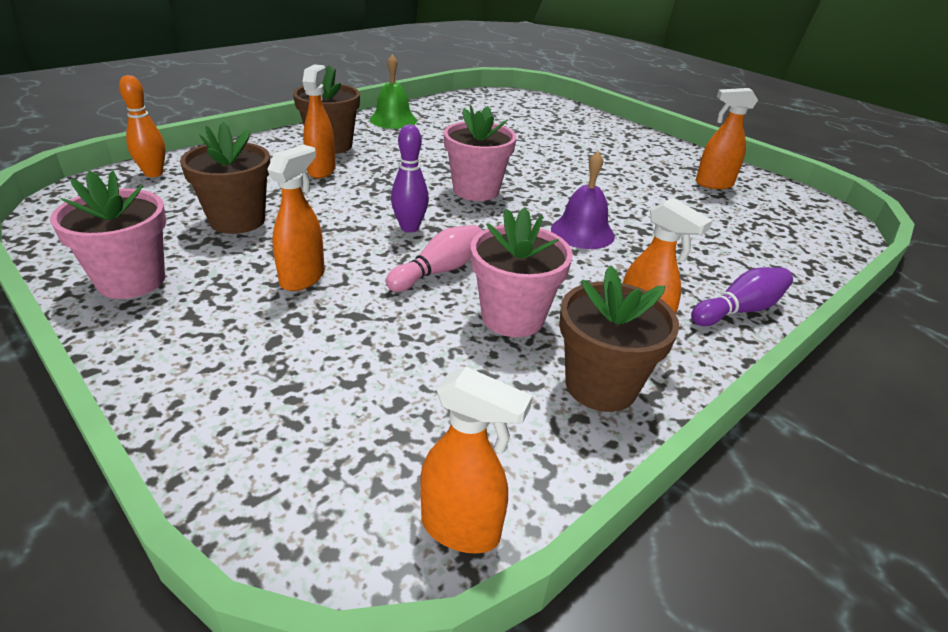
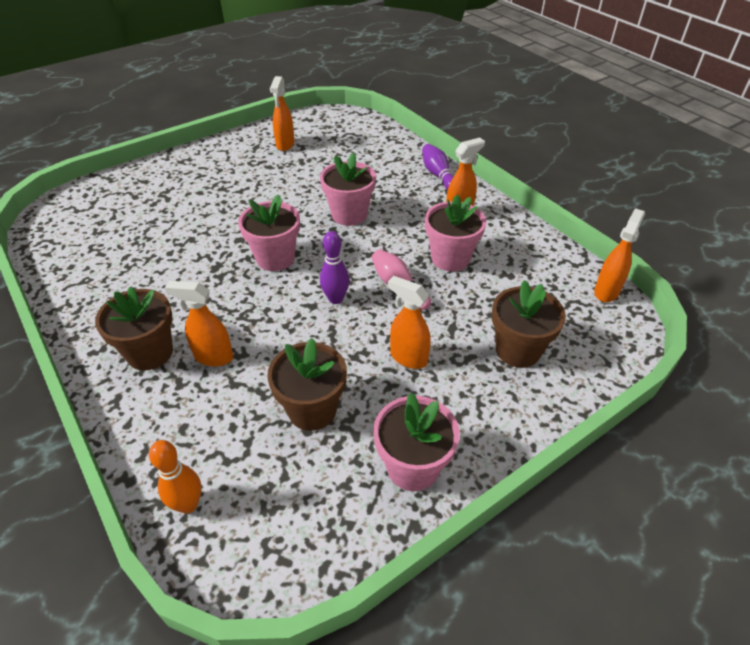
camera: 80 degrees left, 10 degrees up
(393, 120) = (90, 304): green bell -> none
(582, 232) = (349, 214): purple bell -> pink flower pot
(600, 386) = (507, 235): brown flower pot -> brown flower pot (518, 350)

